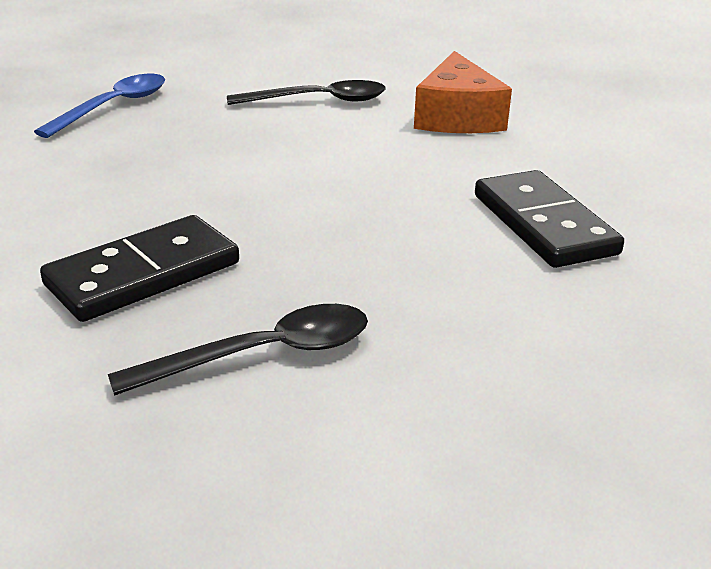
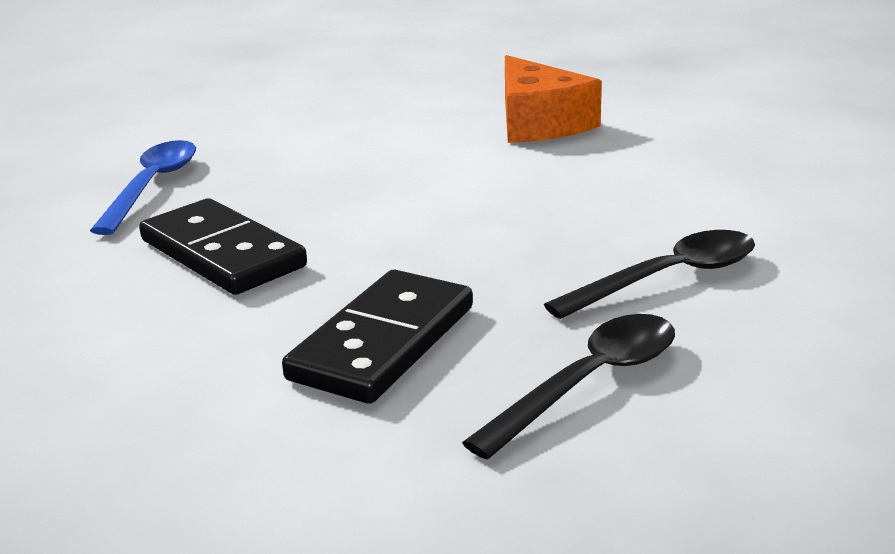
camera: 20 degrees left, 5 degrees down
(318, 101) = (379, 135): black spoon -> black spoon (667, 278)
(543, 224) = (722, 203): black domino -> black domino (222, 254)

